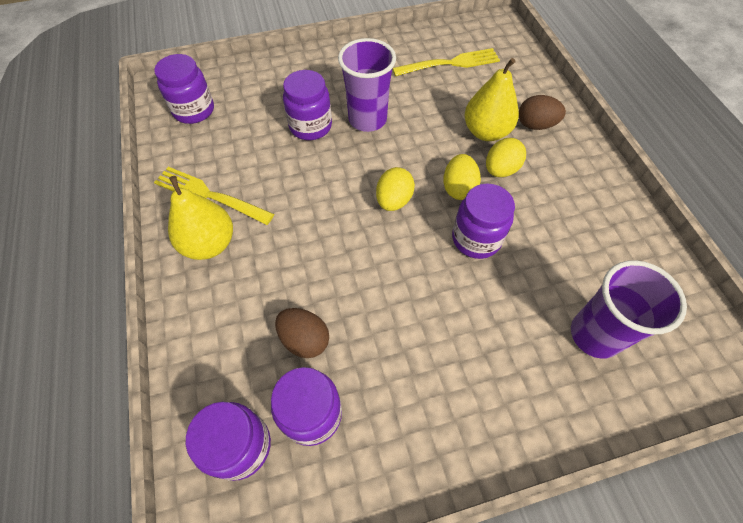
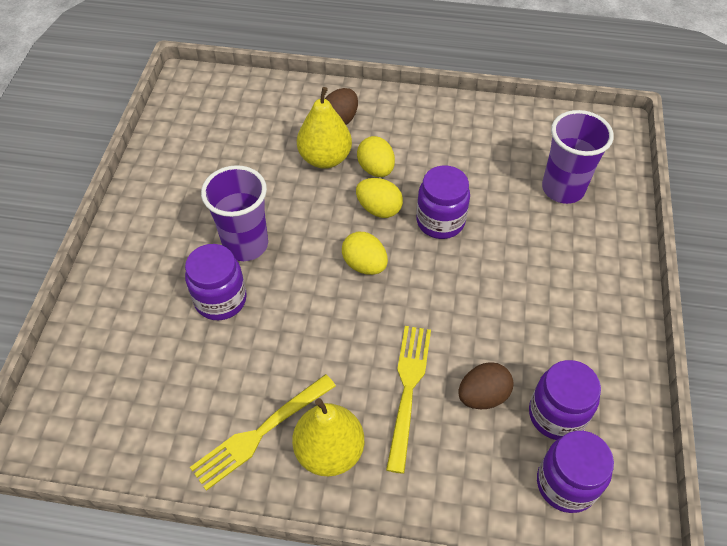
camera: 65 degrees left, 5 degrees down
(194, 110) = (110, 414): purple jar -> none
(450, 63) = (215, 143): yellow fork -> yellow fork (408, 390)

